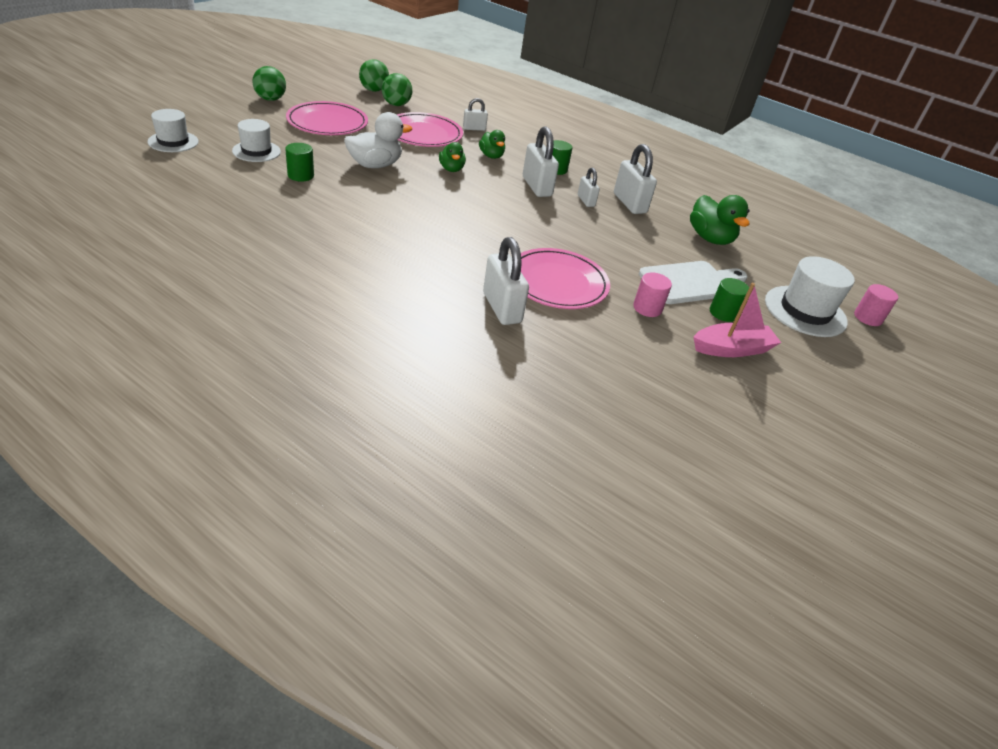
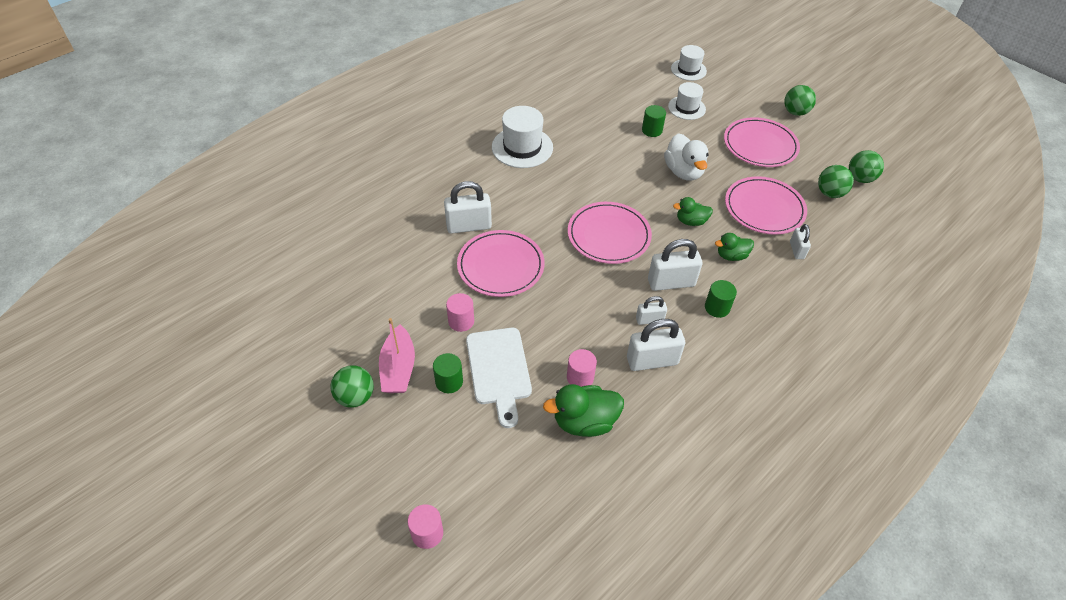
camera: 105 degrees right, 10 degrees up
(486, 214) = (608, 235): none -> pink plate
(669, 238) = (580, 377): none -> pink cylinder
(785, 377) = (355, 397): none -> green ball
(805, 311) = (445, 465): white hat -> white hat (522, 147)

